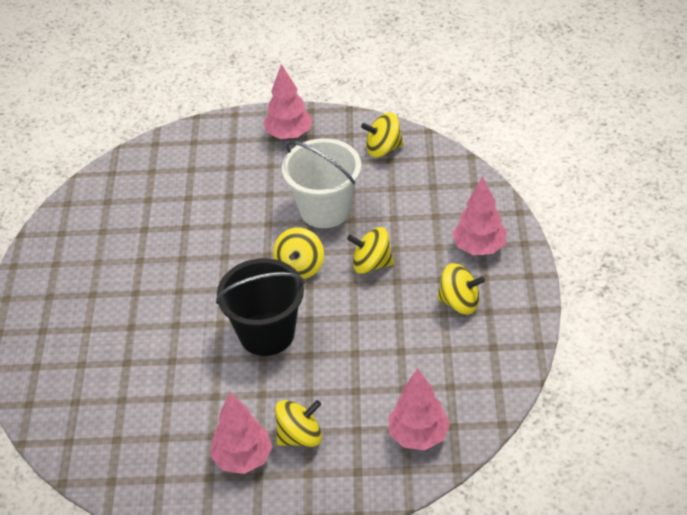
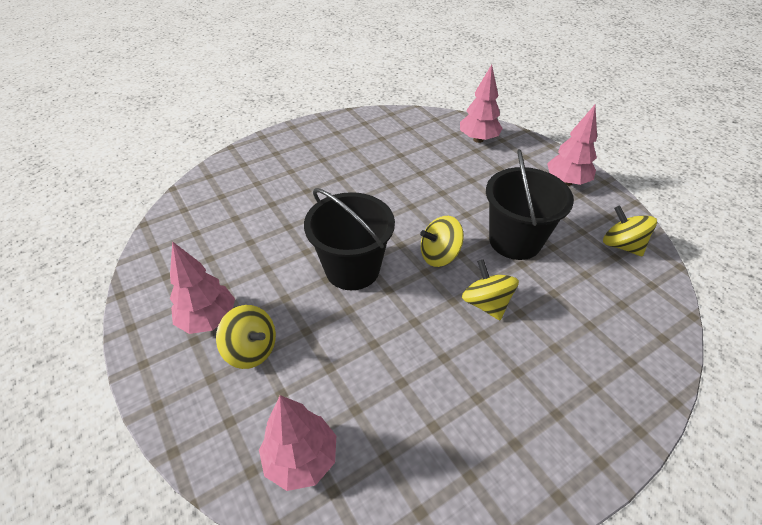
camera: 55 degrees right, 0 degrees up
(325, 209) = (515, 241): white bucket -> black bucket
(460, 302) = (503, 406): yellow spinning top -> none
(479, 247) = (590, 386): pink tree -> pink tree (478, 139)

